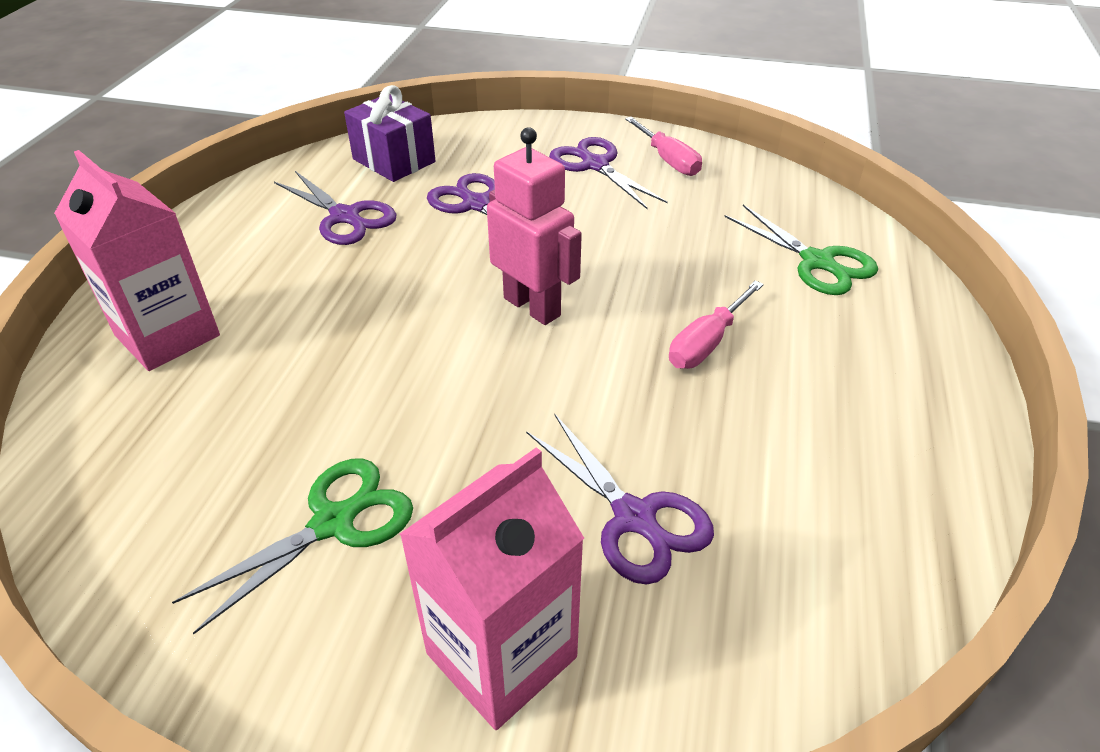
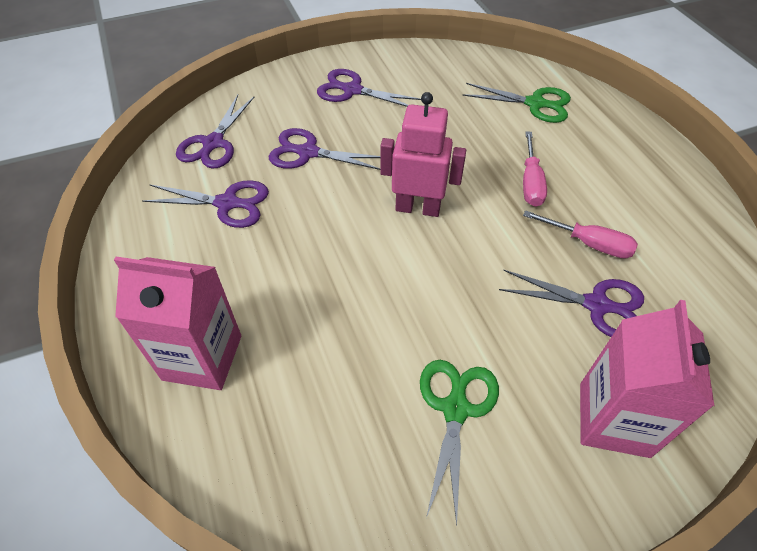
camera: 35 degrees left, 10 degrees up
(394, 160) = (213, 144): purple gift -> purple scissors
(668, 160) = (392, 68): pink screwdriver -> pink screwdriver (588, 243)

